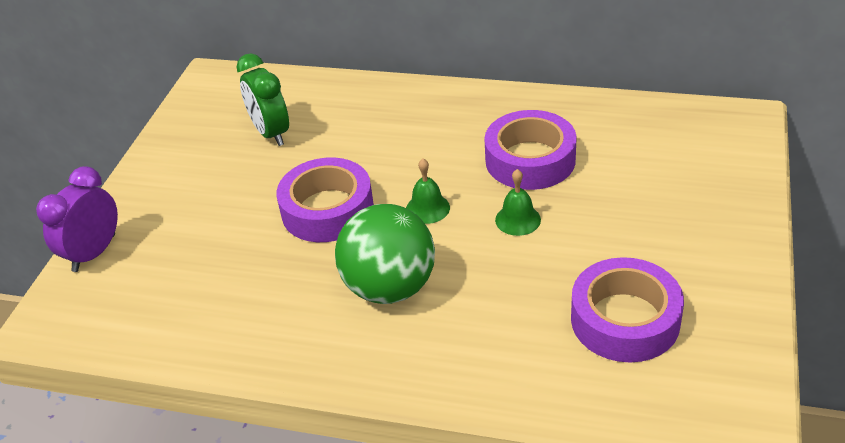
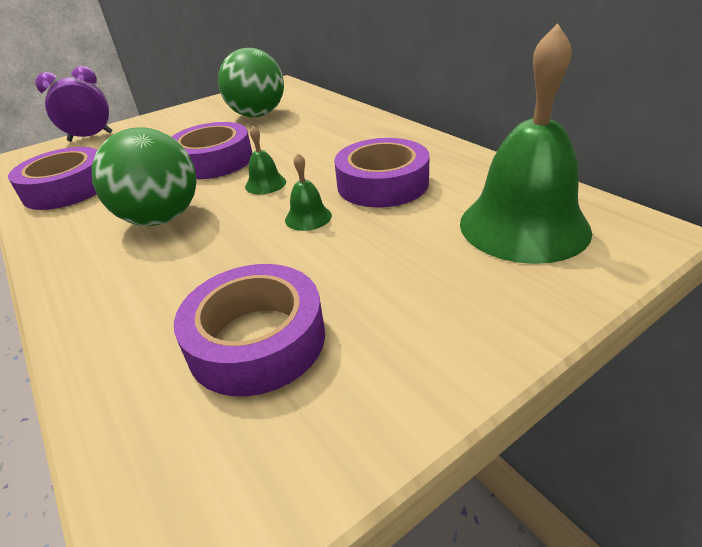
camera: 40 degrees right, 5 degrees down
(216, 317) = (67, 188): none -> purple tape
(271, 133) = (258, 115): green clock -> green ball
(675, 149) = (523, 226): none -> green bell

